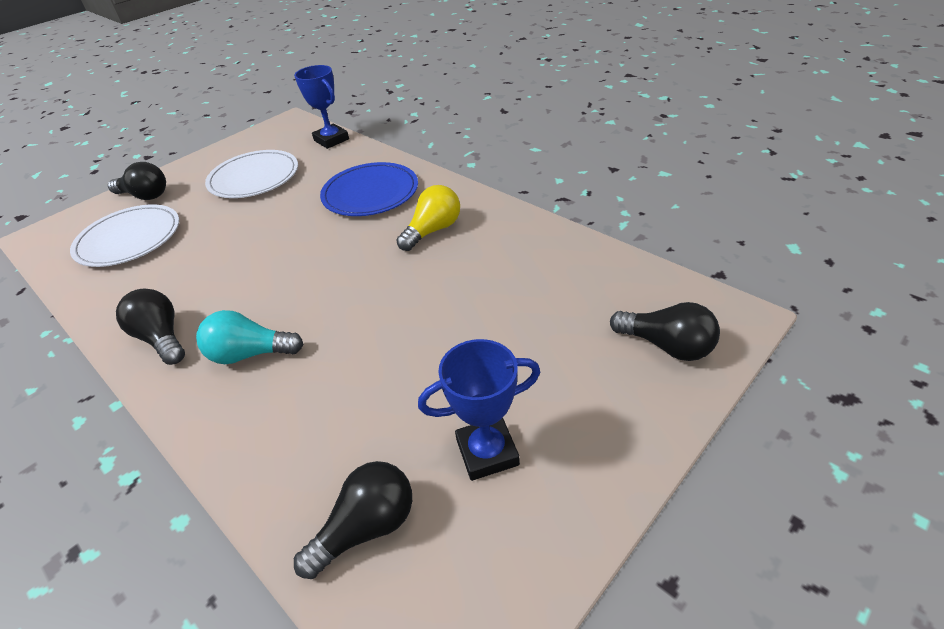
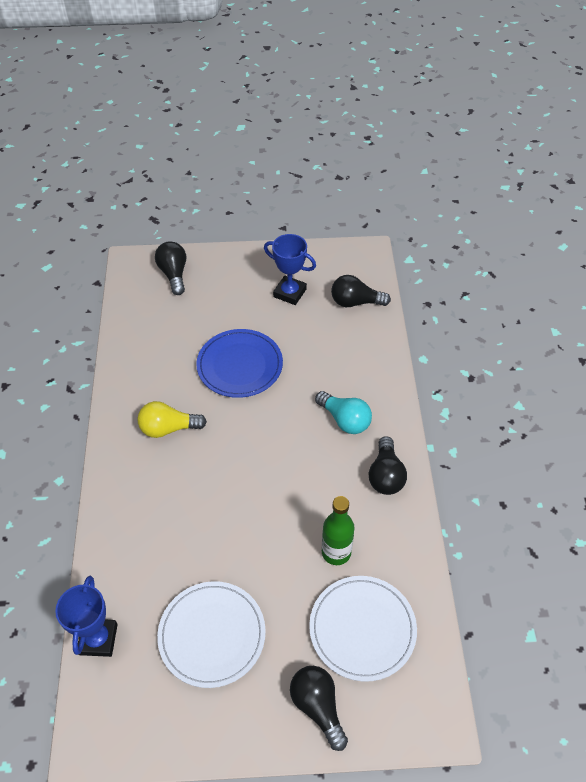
camera: 140 degrees left, 10 degrees up
(183, 260) = (336, 552): none -> green bottle
(370, 193) = (157, 510): blue plate -> blue plate (240, 365)

